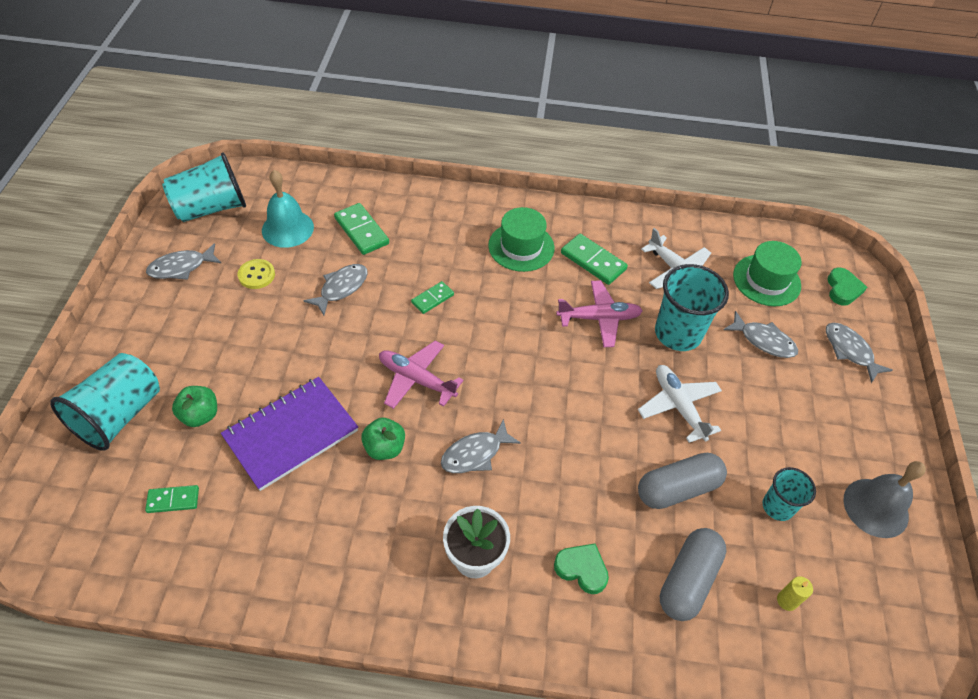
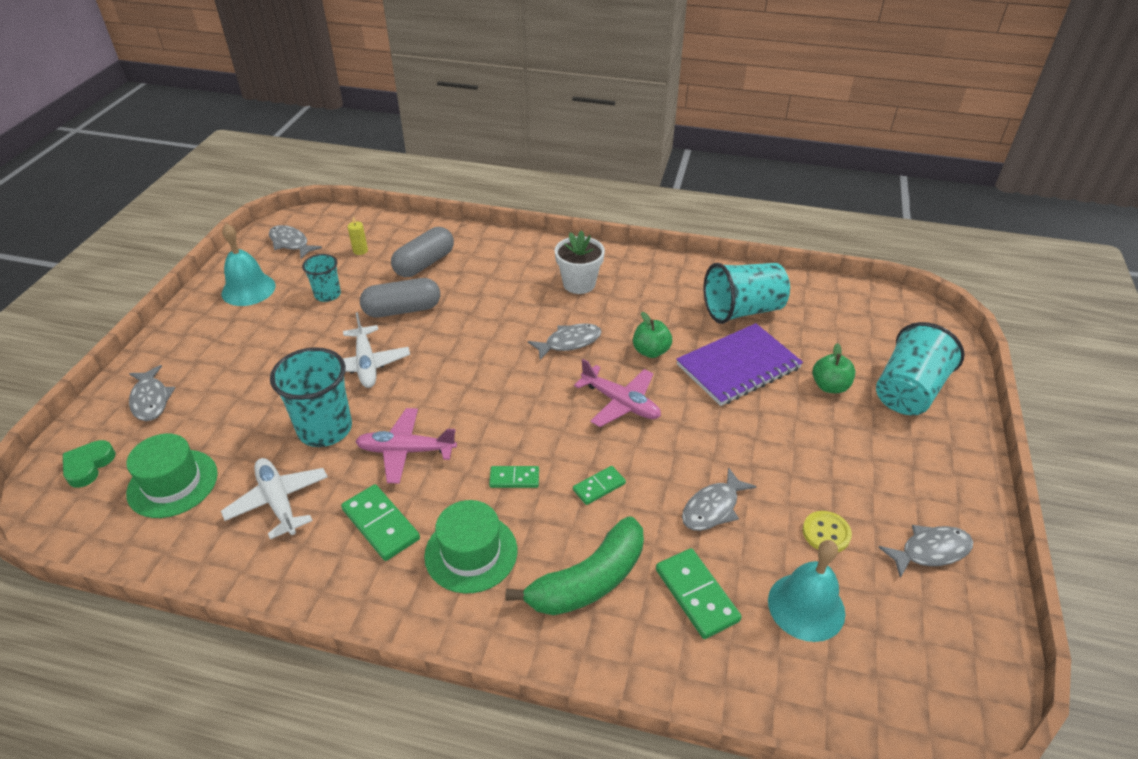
camera: 170 degrees left, 10 degrees down
(173, 500) = (825, 329): green domino -> green domino (514, 478)
(211, 208) = (937, 654): turquoise cup -> turquoise cup (742, 310)
(436, 235) = (588, 581): none -> green banana
(582, 569) = (500, 273): green heart -> none
(764, 341) = (235, 415): grey fish -> grey fish (290, 243)
(875, 507) = (248, 289): grey bell -> turquoise bell

